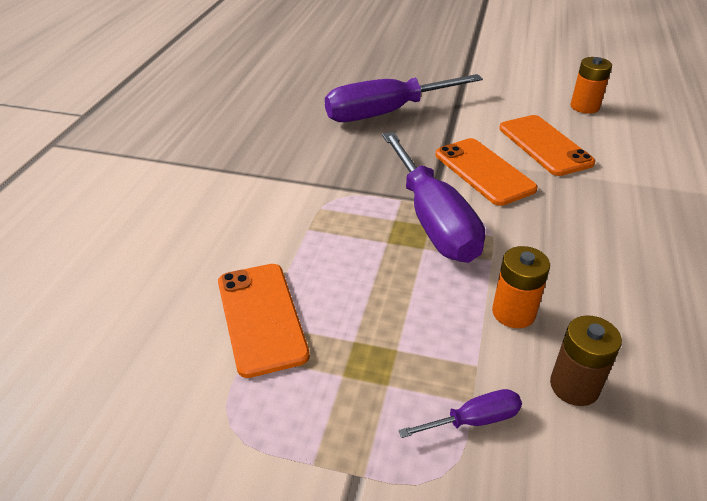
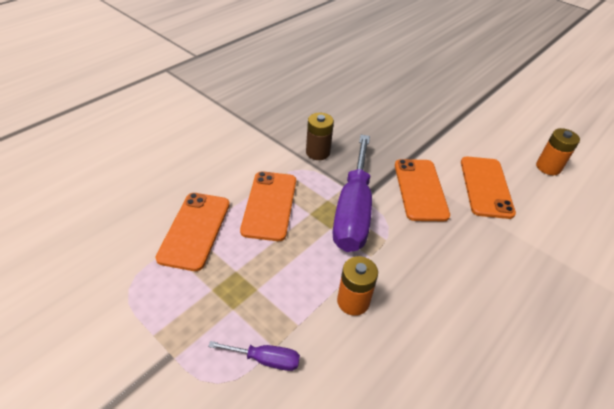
camera: 25 degrees right, 5 degrees up
(332, 251) = (269, 205): none -> orange phone
(385, 113) = (385, 118): purple screwdriver -> none
(574, 386) = (350, 372): brown battery -> brown battery (317, 152)

